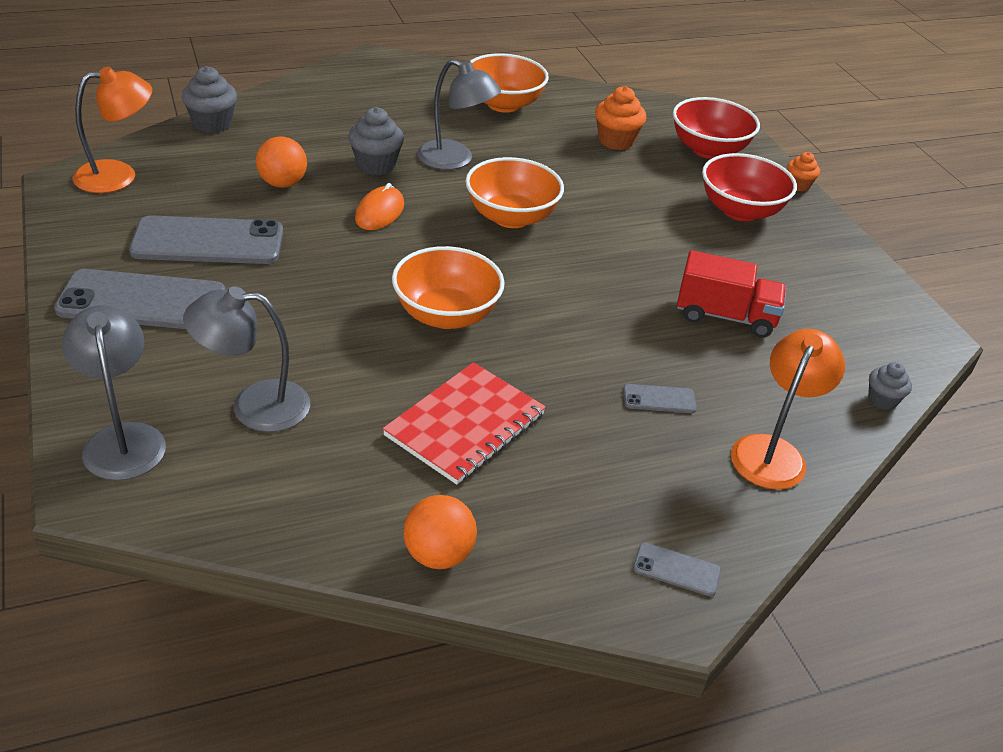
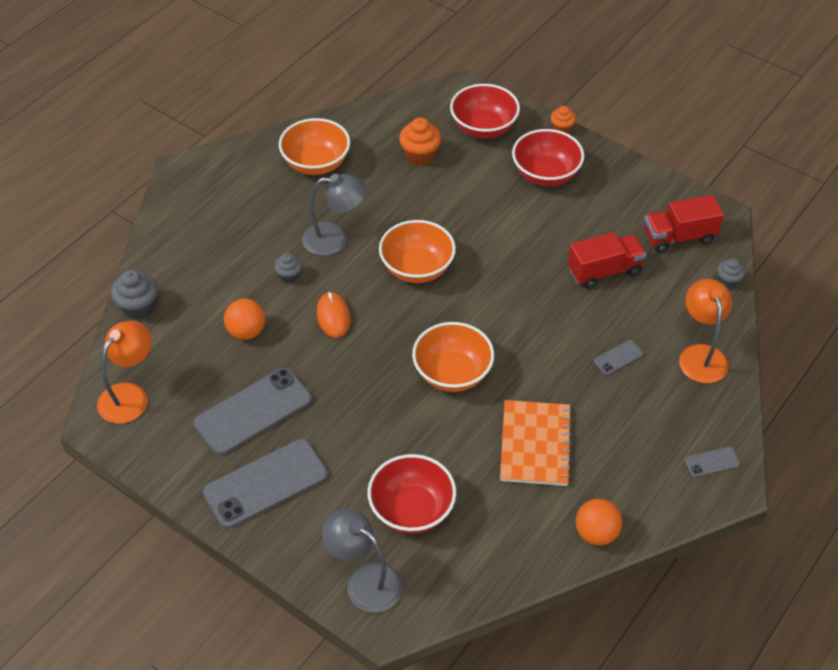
camera: 30 degrees left, 10 degrees up
(254, 405) = (412, 510): grey lamp -> red bowl
(376, 165) = (289, 276): grey cupcake -> grey cupcake, size x0.62
(465, 425) = (535, 444): red notebook -> orange notebook
(854, 331) = (679, 237): none -> red truck

